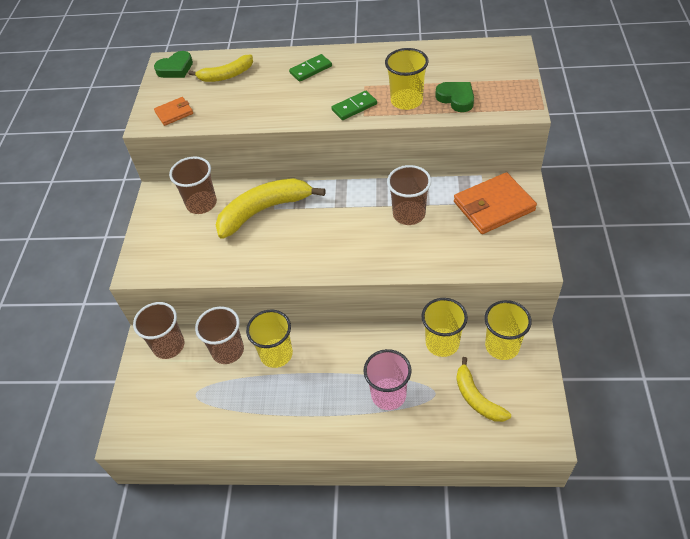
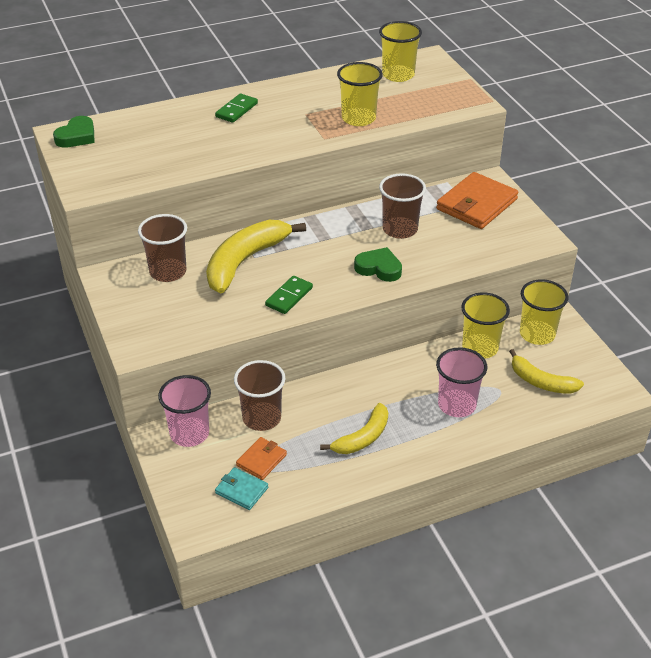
camera: 30 degrees left, 10 degrees down
(169, 346) = (189, 433): brown cup -> pink cup
(174, 113) = (110, 176): orange wallet -> orange wallet (261, 460)
(175, 413) = (241, 490): none -> turquoise wallet
(226, 75) = (144, 132): yellow banana -> yellow banana (363, 437)
(276, 354) = (317, 405): yellow cup -> yellow cup (398, 75)
(354, 107) = (309, 133): green domino -> green domino (289, 297)
(456, 99) = (406, 108): green heart -> green heart (379, 268)

